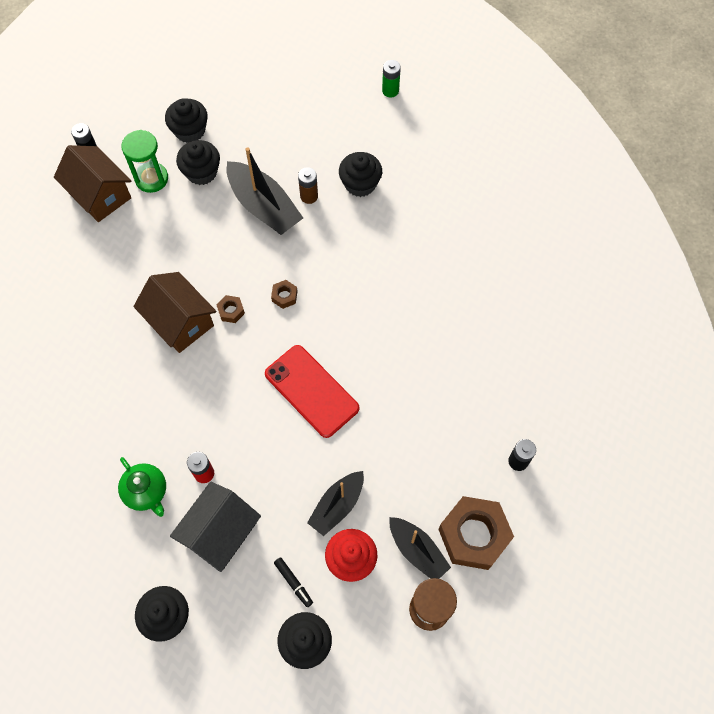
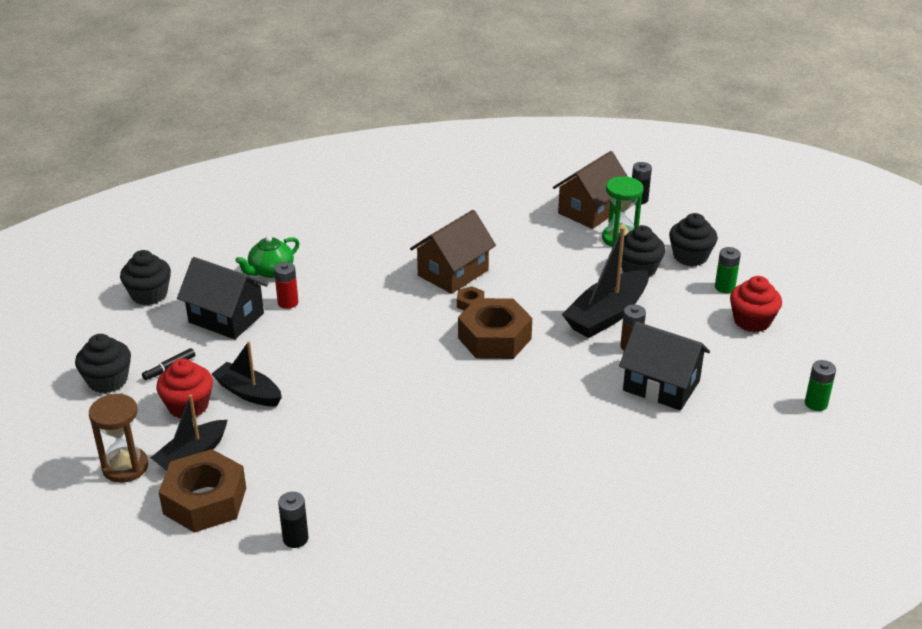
camera: 85 degrees right, 30 degrees down
(239, 116) = (724, 287): none -> green battery
(284, 296) = (494, 338): brown nut -> brown nut, size x2.34
(287, 107) = (752, 321): none -> red cupcake
(311, 391) = (380, 366): red phone -> none
(360, 184) = (661, 386): black cupcake -> black house

